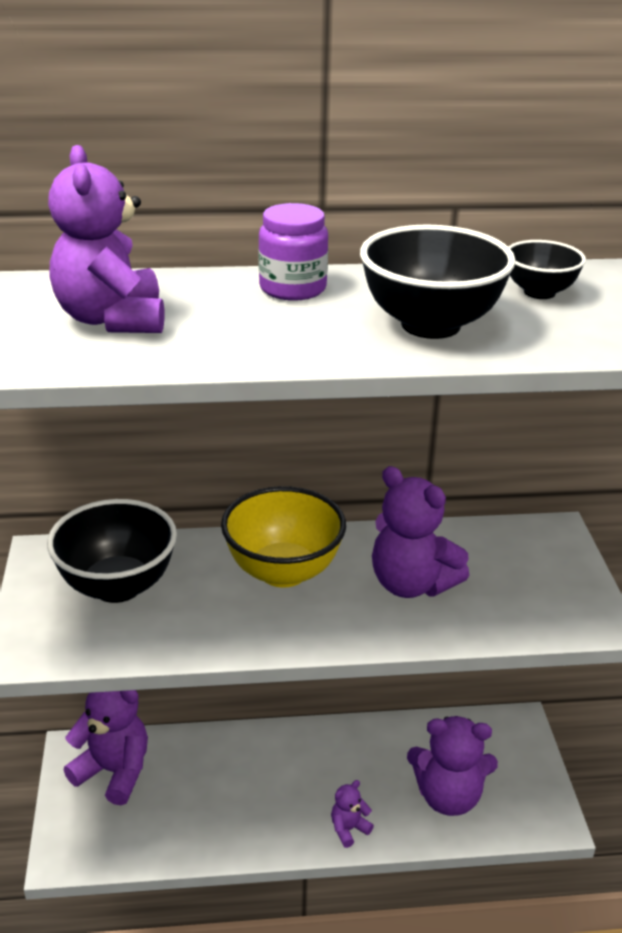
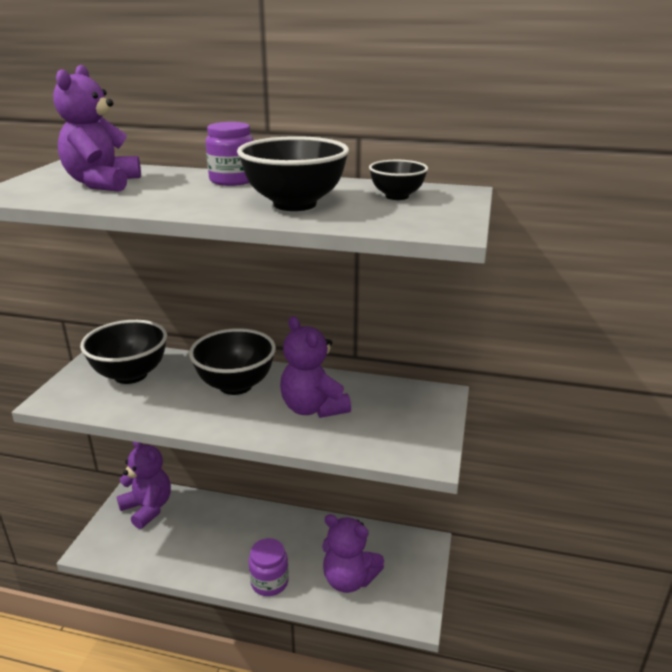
camera: 20 degrees right, 5 degrees down
(283, 571) = (236, 385): yellow bowl -> black bowl
(348, 829) = (269, 582): purple teddy bear -> purple jar

